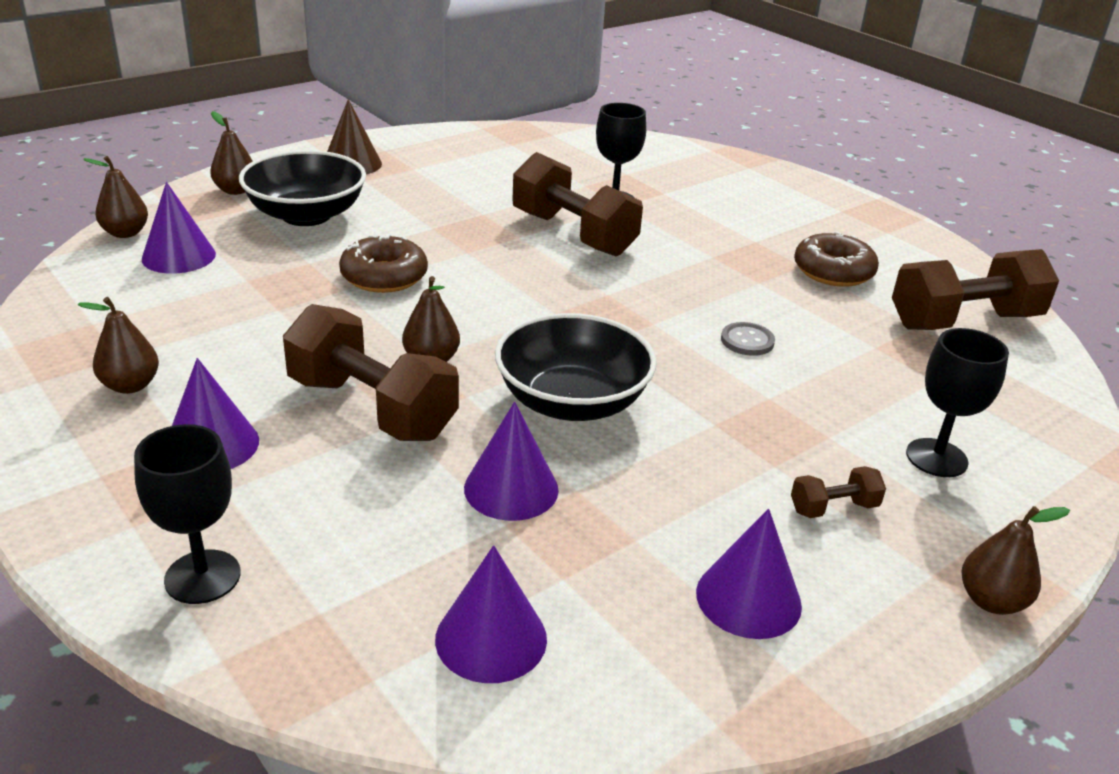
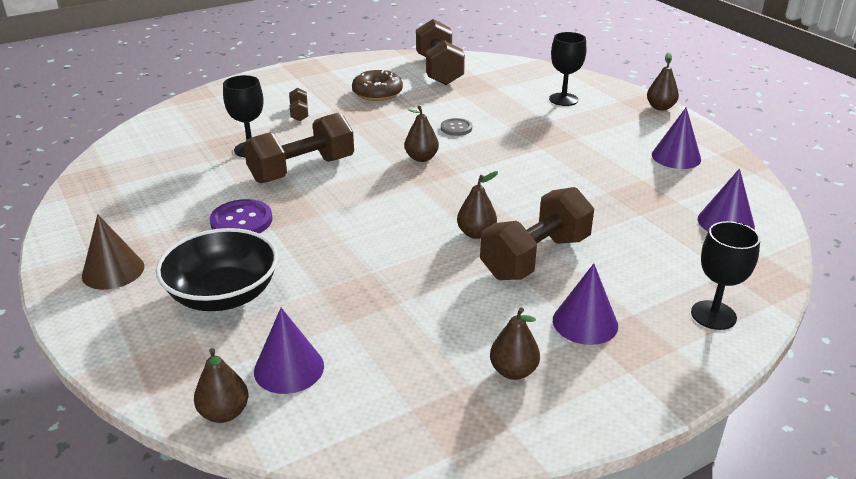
camera: 80 degrees left, 0 degrees up
(236, 190) = (145, 343): brown pear -> brown pear (421, 158)
(384, 276) = (353, 252): brown donut -> none
(447, 210) = (241, 221): none -> purple button
(511, 488) = (609, 211): purple cone -> none
(572, 402) = (523, 187): black bowl -> none
(833, 508) = (607, 128): brown dumbbell -> brown dumbbell (299, 113)

